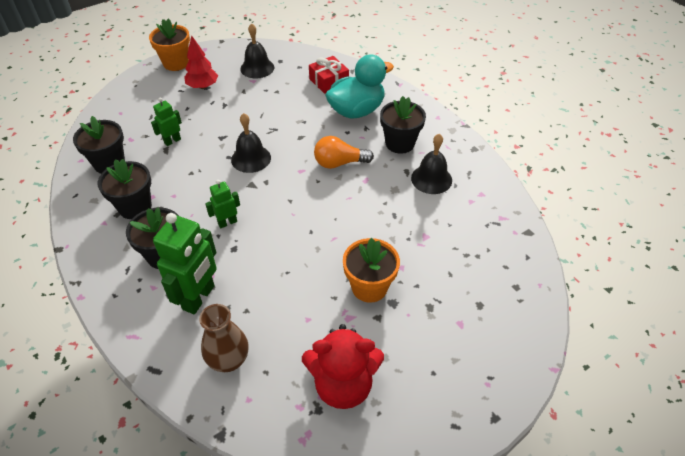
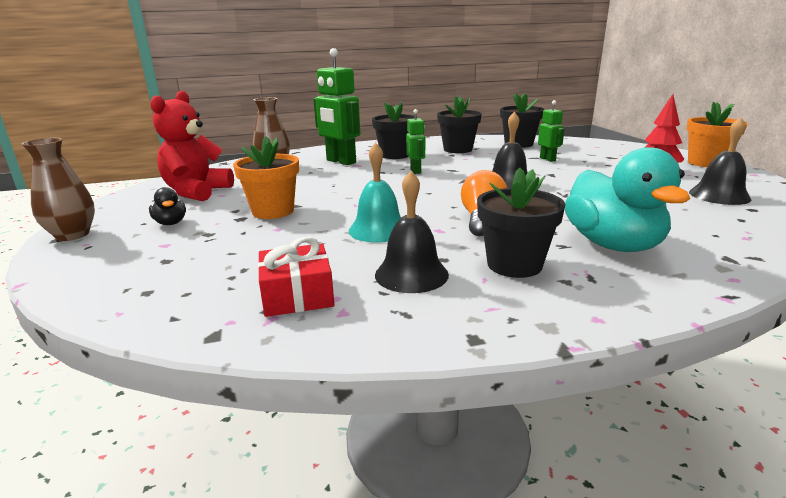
camera: 110 degrees right, 25 degrees down
(329, 81) = (702, 235): red gift -> red gift (297, 295)
(378, 209) = (378, 230): none -> turquoise bell
(424, 349) = (171, 223): none -> black duck
(481, 411) = (73, 235): none -> brown vase

